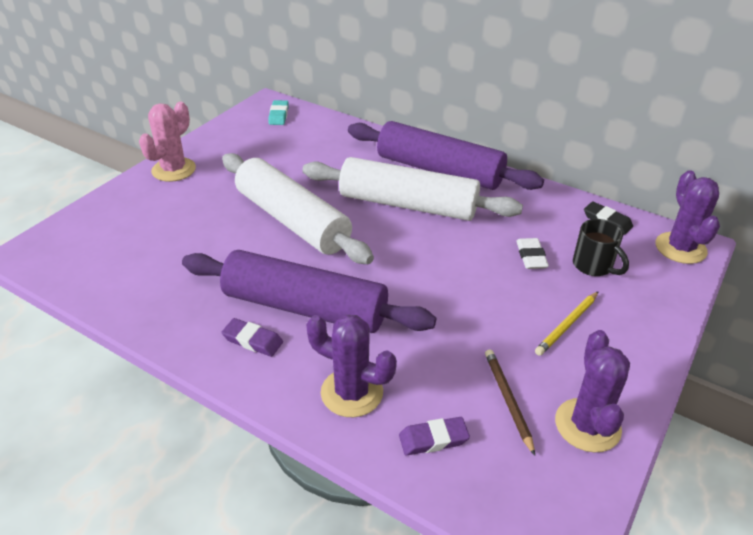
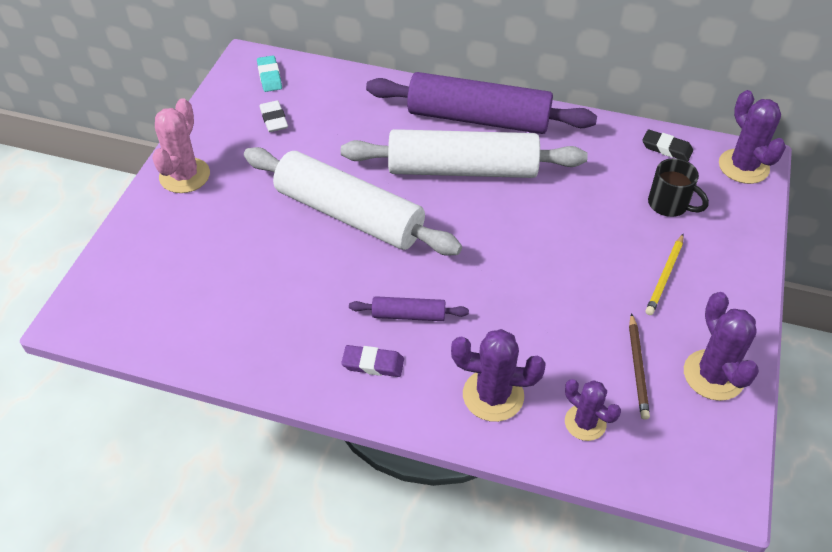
camera: 15 degrees left, 10 degrees up
(305, 307) = (408, 315): purple rolling pin -> purple rolling pin, size x0.43
(433, 439) = (585, 423): purple eraser -> purple cactus
(508, 400) = (637, 368): brown pencil -> brown pencil turned 150 degrees counterclockwise
(531, 256) = (607, 206): white eraser -> white eraser (274, 119)

